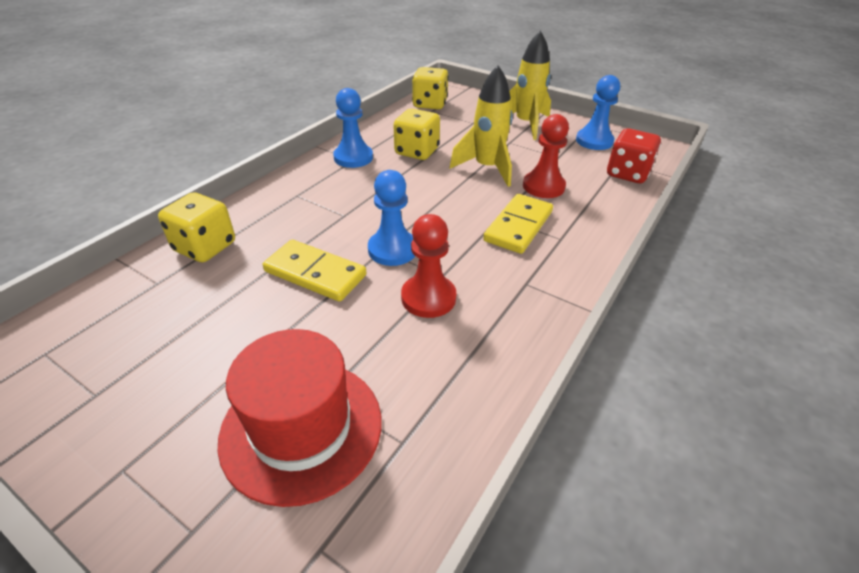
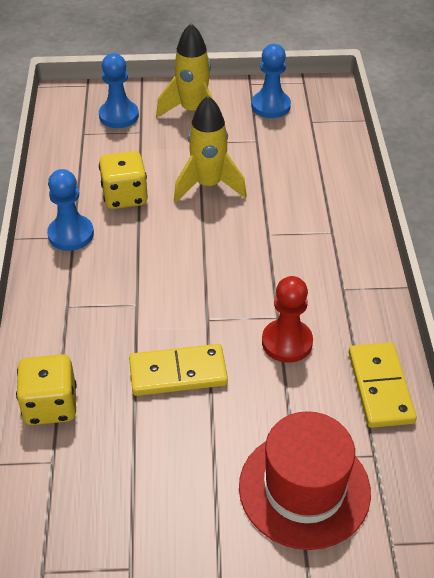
camera: 35 degrees left, 5 degrees up
(392, 249) = (215, 315): blue pawn -> blue pawn (119, 116)
(430, 104) = (72, 125): yellow dice -> none
(518, 226) = (291, 237): yellow domino -> yellow domino (380, 387)
(543, 186) = (274, 183): red pawn -> none
(627, 174) = (327, 134): red dice -> none

